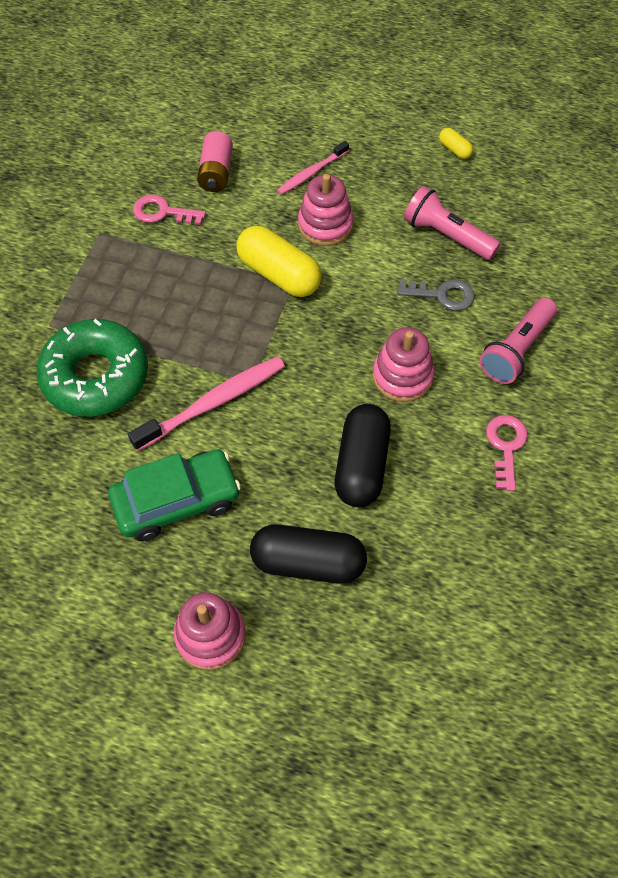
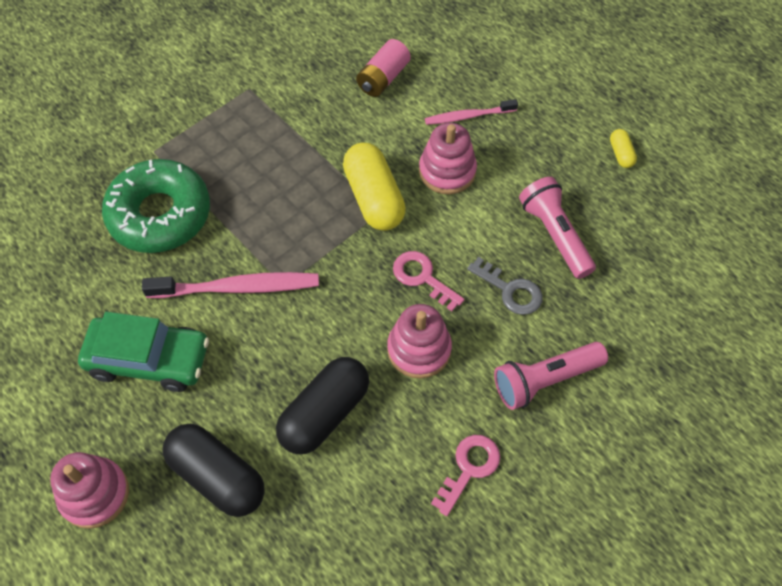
camera: 30 degrees right, 0 degrees up
(162, 212) = (313, 94): pink key -> pink key (422, 277)

